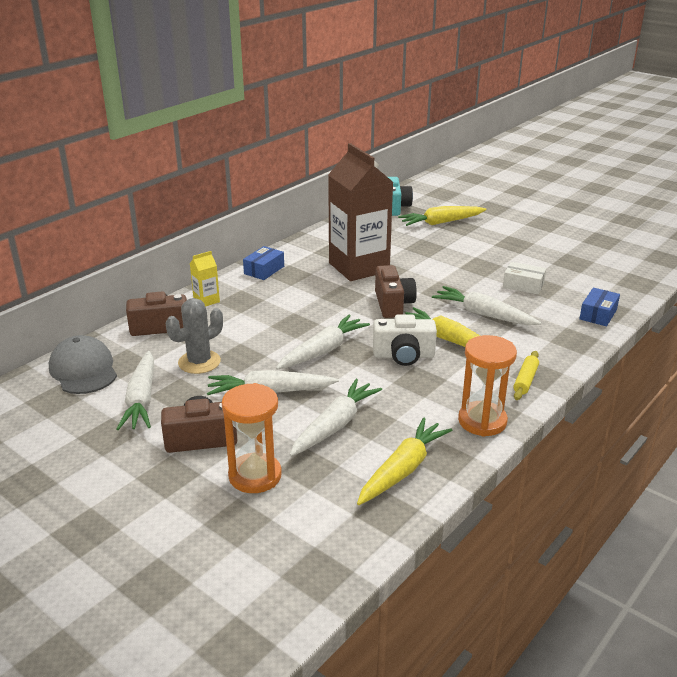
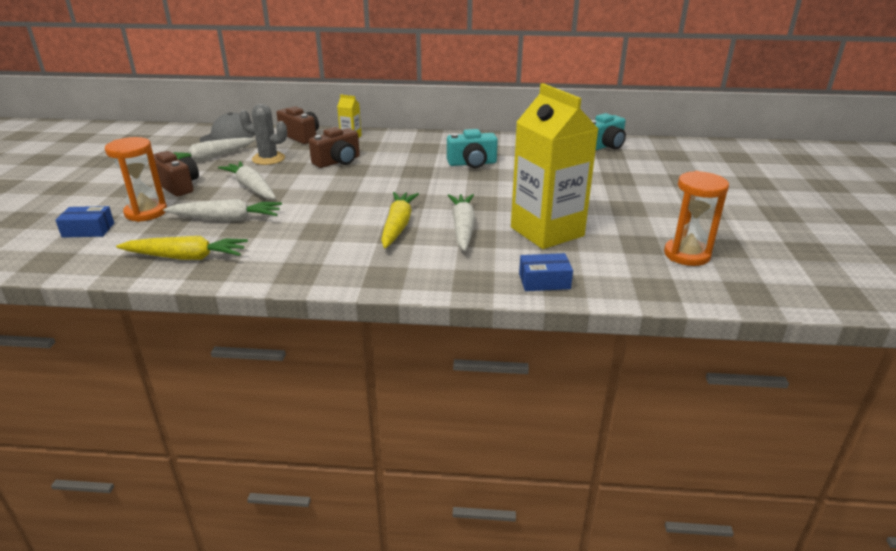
camera: 55 degrees right, 0 degrees up
(264, 270) = (418, 139): blue box -> blue box (88, 230)
(323, 350) = (325, 187): white carrot -> none
(359, 267) = (472, 163): brown carton -> turquoise camera
(393, 304) = (429, 190): brown camera -> brown camera (338, 161)
(403, 355) = (351, 215): white camera -> none
(441, 223) = (610, 169): yellow carrot -> none
(482, 421) = (281, 270): orange hourglass -> orange hourglass (687, 255)
(523, 285) = (547, 231): white box -> yellow carton
(525, 380) = (367, 273): yellow rolling pin -> none

